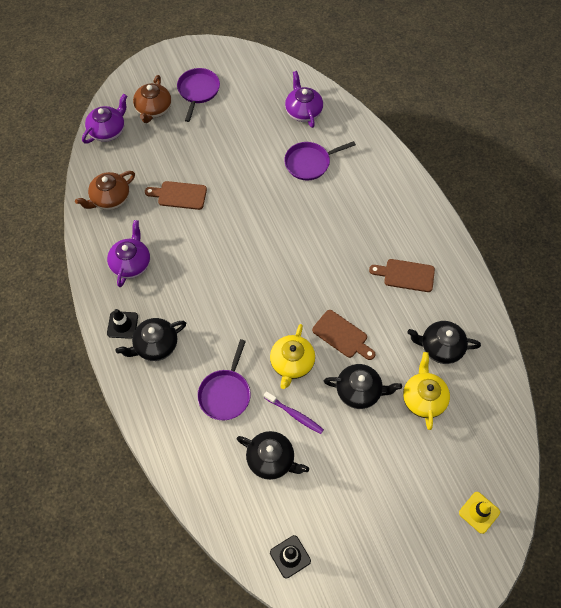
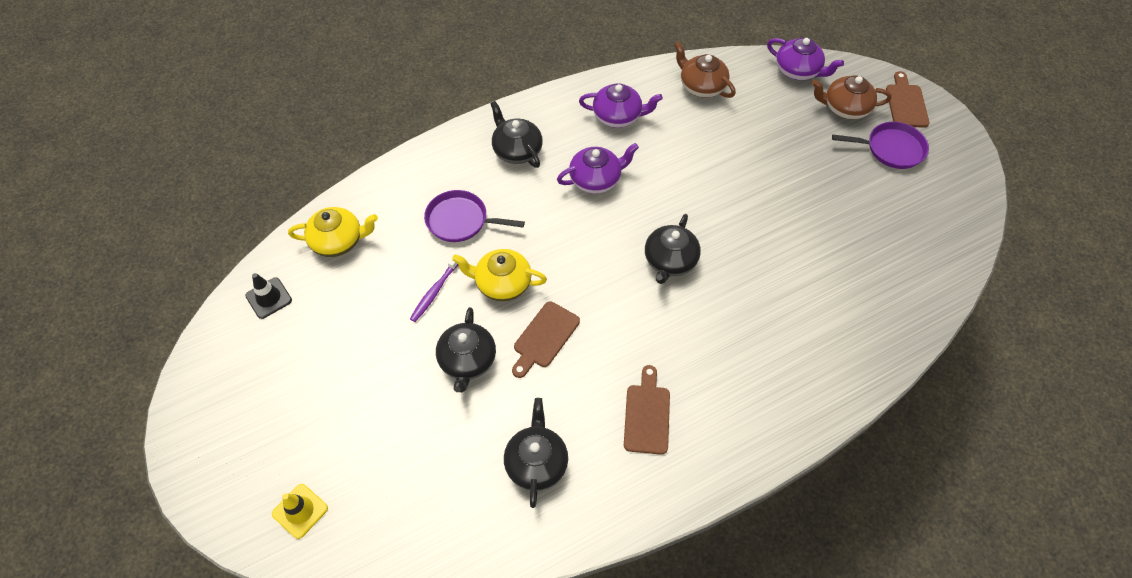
camera: 85 degrees right, 5 degrees down
(122, 325) = (539, 119): black traffic cone -> none
(179, 195) = (721, 148): brown cutting board -> brown cutting board (906, 103)
(271, 459) = (380, 272): black teapot -> black teapot (669, 261)
(303, 111) = (899, 271): purple teapot -> purple teapot (596, 179)
(309, 163) = (810, 284): purple pan -> none
(423, 398) = (459, 440): yellow teapot -> yellow teapot (338, 241)

